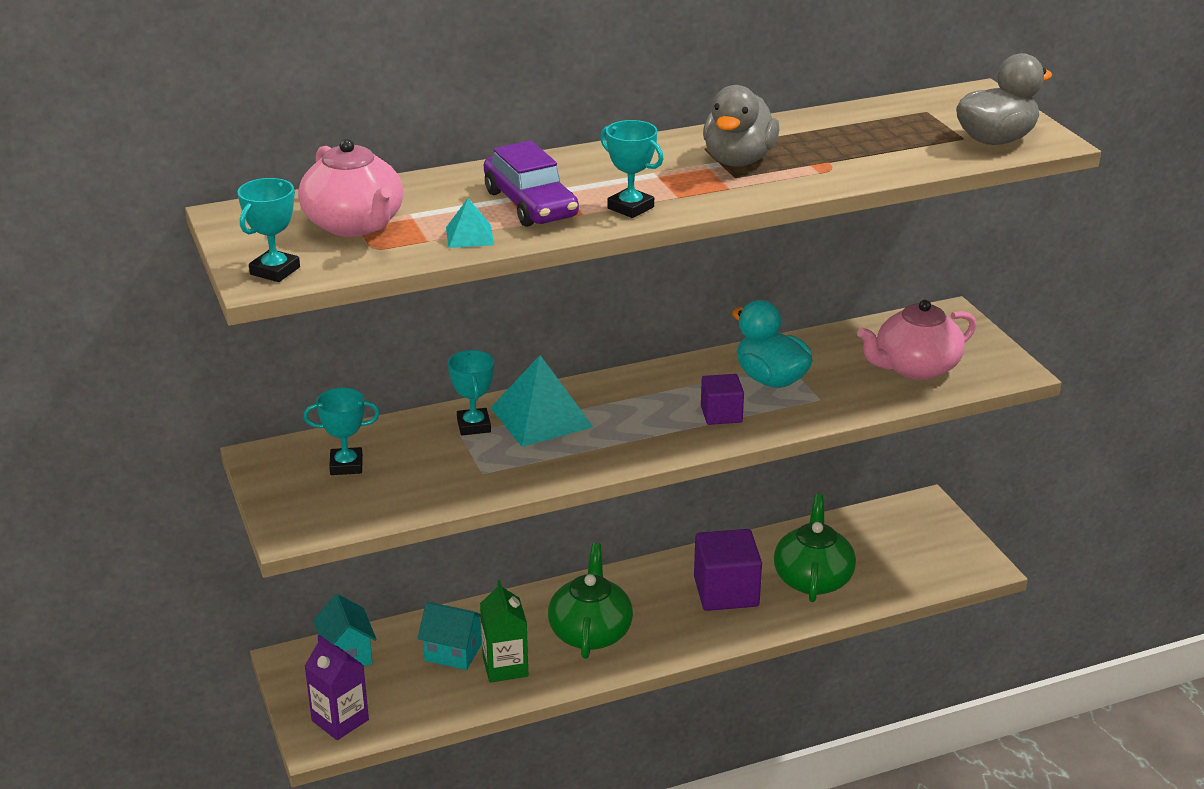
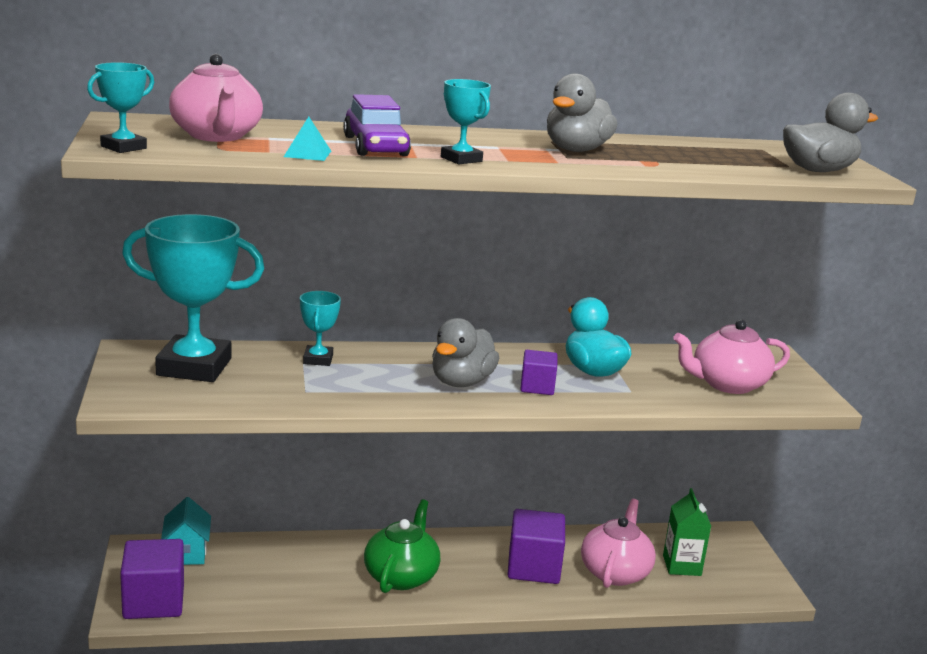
camera: 10 degrees right, 10 degrees down
(340, 720) = (154, 602): purple carton -> purple cube
(346, 465) = (194, 367): turquoise trophy -> turquoise trophy, size x2.13
(453, 652) = (276, 568): turquoise house -> none
(505, 667) = (315, 588): green carton -> green carton (682, 565)
(541, 417) = (378, 363): turquoise pyramid -> none
(640, 425) = (461, 382): none -> grey duck
(813, 579) = (615, 572): green teapot -> pink teapot

